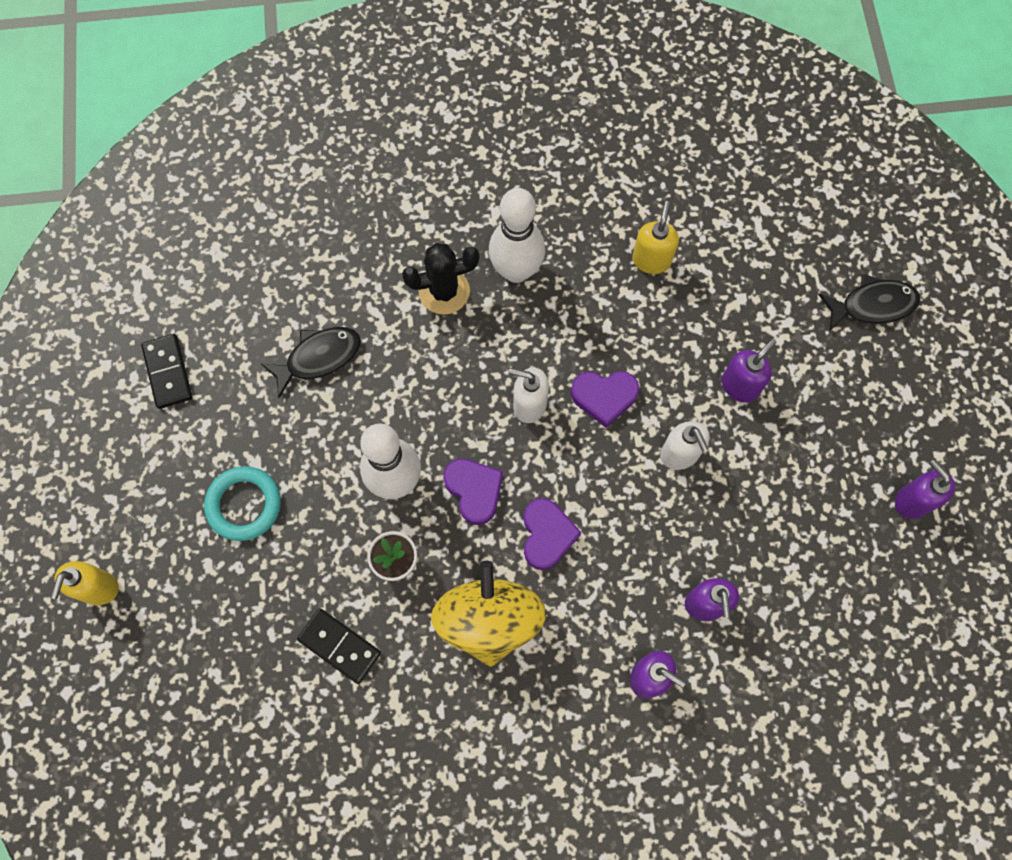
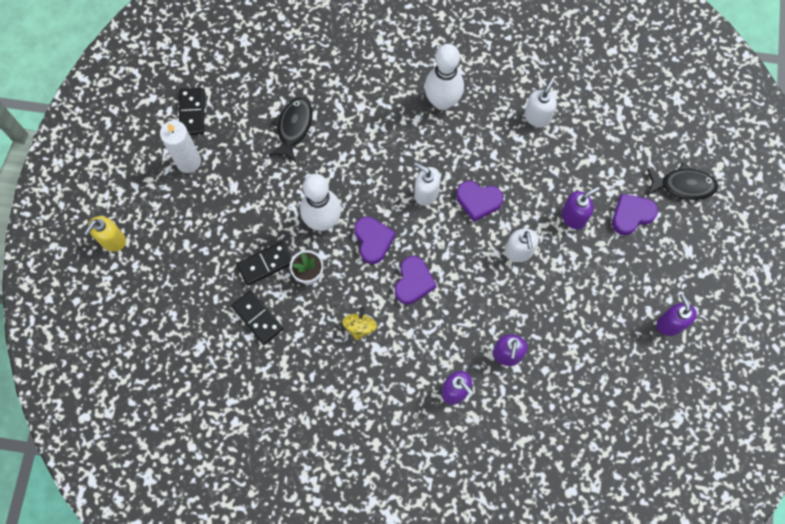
camera: 15 degrees right, 0 degrees up
(181, 444) = (188, 161): none -> white candle
(244, 505) = (219, 211): turquoise ring -> none
(318, 358) = (293, 127): black fish -> black fish turned 60 degrees counterclockwise
(330, 564) = (265, 264): none -> black domino
(444, 291) = (389, 103): black cactus -> none
(489, 620) = (360, 327): yellow spinning top -> yellow spinning top, size x0.46
(651, 260) = (537, 117): yellow soap dispenser -> white soap dispenser
(816, 363) = (631, 215): none -> purple heart

